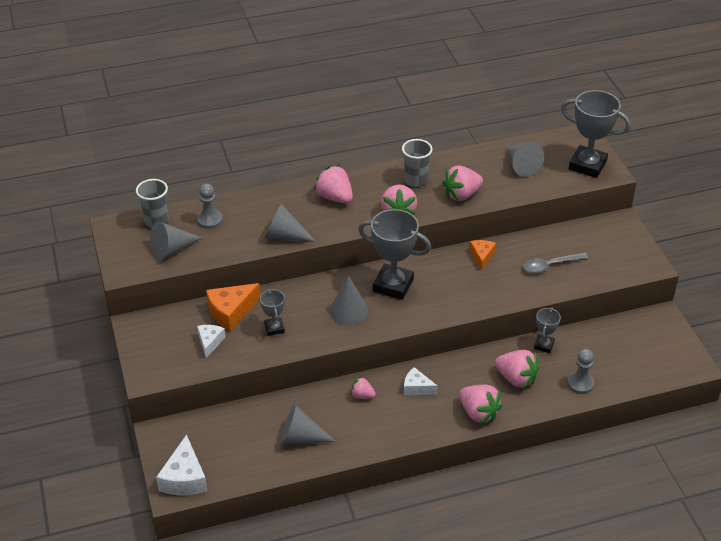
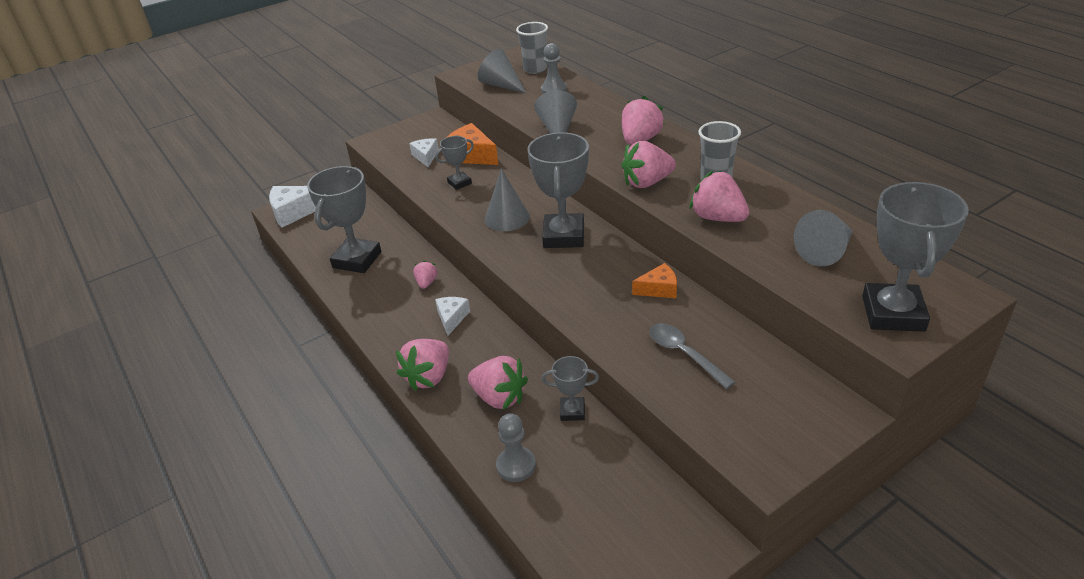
camera: 75 degrees right, 5 degrees down
(210, 342) = (426, 156): white cheese -> white cheese turned 90 degrees counterclockwise
(301, 437) = (357, 260): grey cone -> grey trophy
(516, 378) = (499, 397): pink strawberry -> pink strawberry turned 75 degrees counterclockwise

